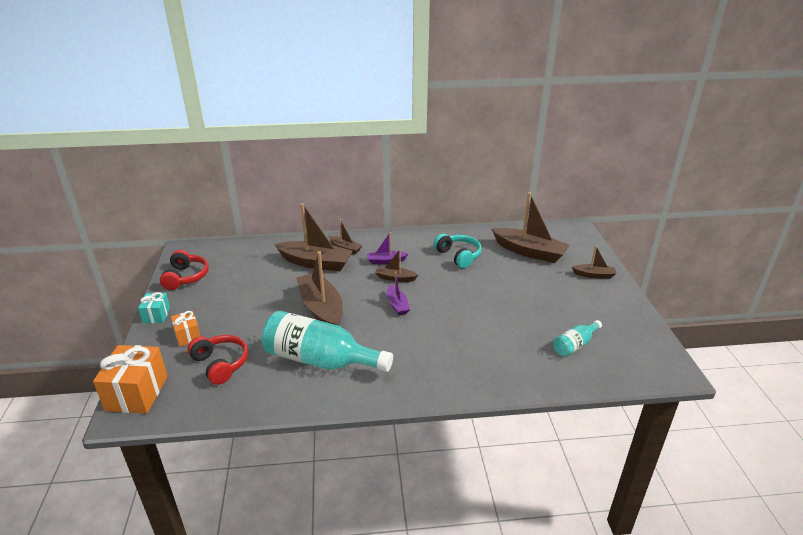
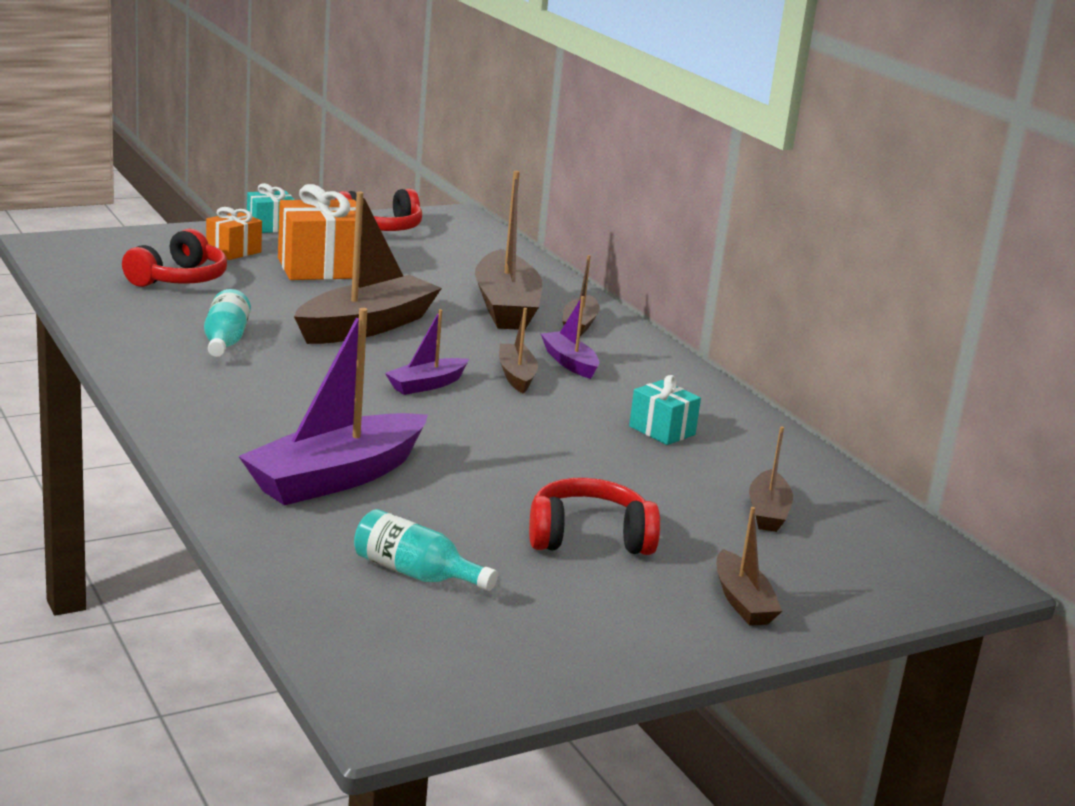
camera: 65 degrees right, 10 degrees down
(137, 393) = (94, 244): orange gift -> orange gift (321, 268)
(320, 360) = (225, 341): turquoise bottle -> turquoise bottle, size x0.49
(458, 256) = (662, 430): turquoise headphones -> turquoise gift
(488, 350) = (336, 478): none -> purple boat
(529, 252) = (768, 512): brown boat -> brown boat, size x0.51
(547, 296) = (589, 538): none -> red headphones

